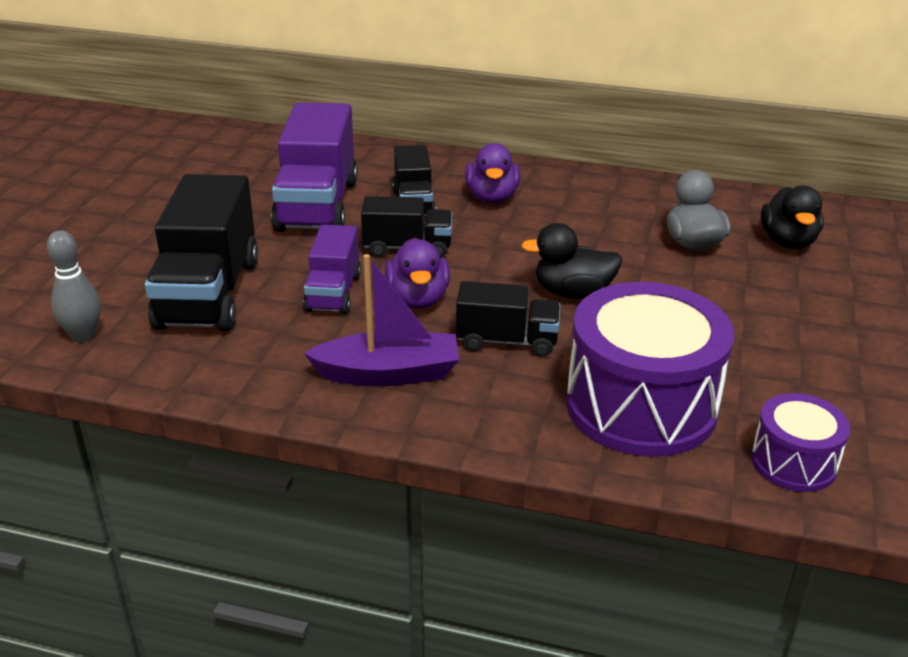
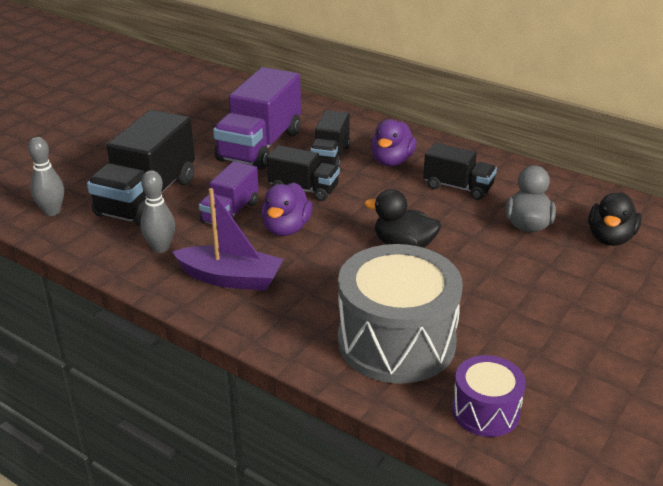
camera: 20 degrees right, 0 degrees up
(270, 354) = (161, 248): none -> grey bowling pin
(507, 341) = (329, 272): black truck -> black truck (458, 187)
(641, 406) = (396, 342): purple drum -> grey drum

